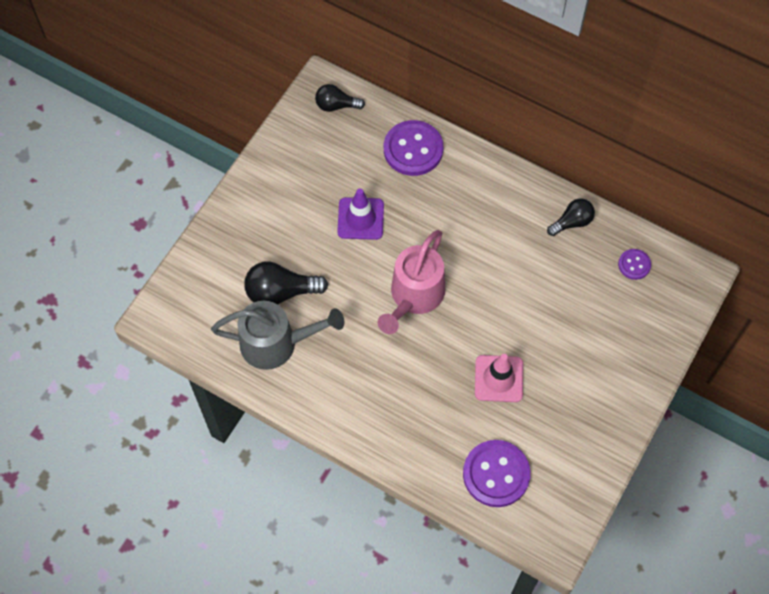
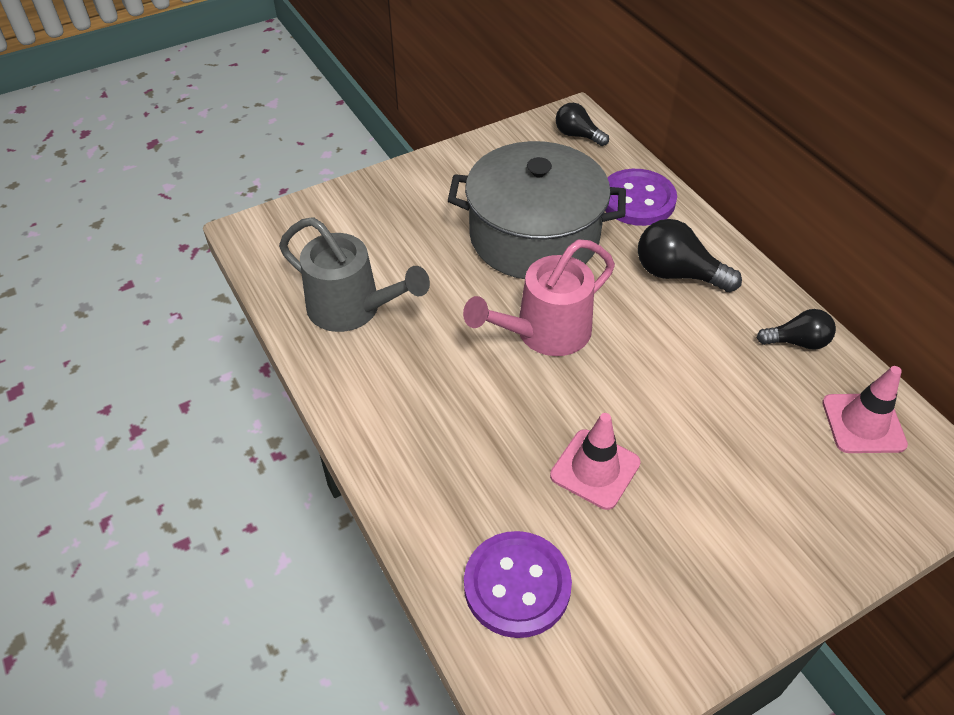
camera: 30 degrees right, 15 degrees down
(281, 292) = (396, 264): black light bulb -> black light bulb (678, 274)
(360, 218) = (534, 236): purple traffic cone -> grey pot
(634, 265) = (863, 423): purple button -> pink traffic cone

